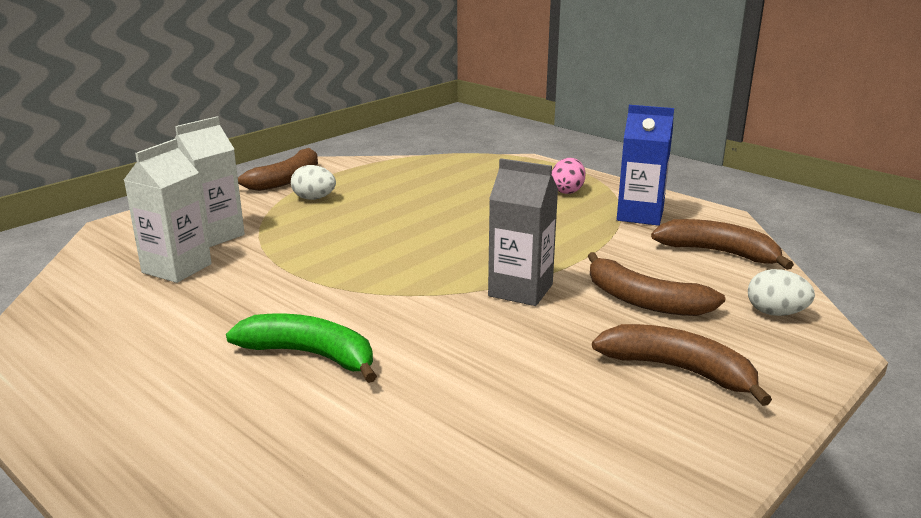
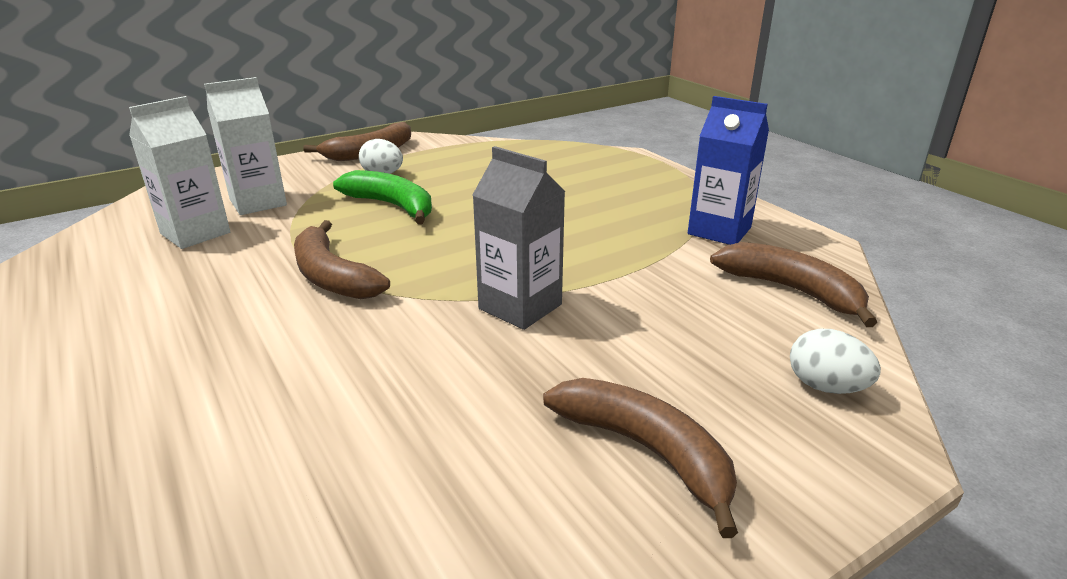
camera: 15 degrees right, 5 degrees up
(310, 355) = (236, 353): green banana -> green banana (392, 206)
(567, 191) = (652, 193): pink egg -> none
(644, 301) = (659, 342): brown banana -> brown banana (332, 276)

